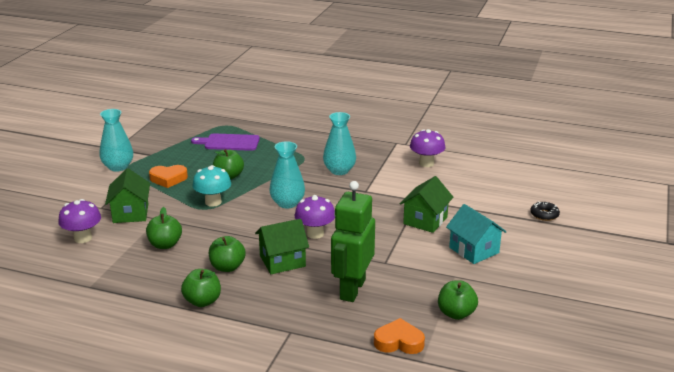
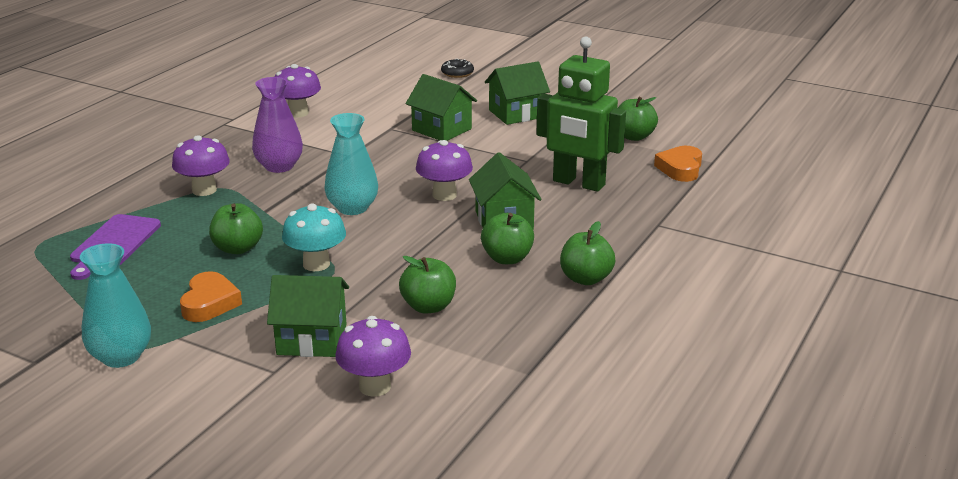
camera: 80 degrees left, 0 degrees up
(299, 154) = (204, 190): none -> purple mushroom
(339, 170) = (279, 166): turquoise vase -> purple vase
(474, 250) = (516, 114): turquoise house -> green house

